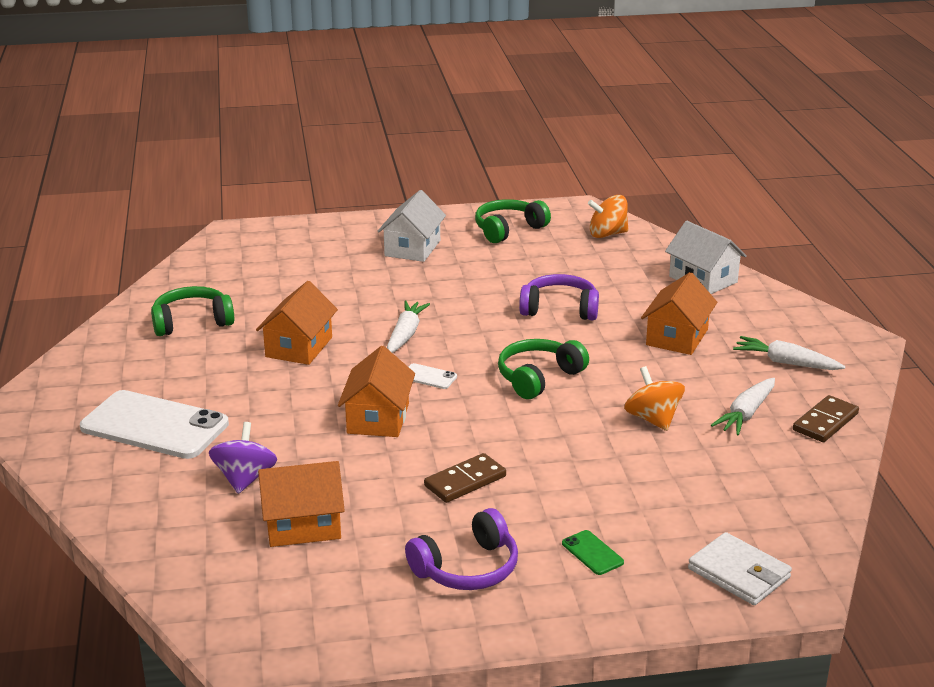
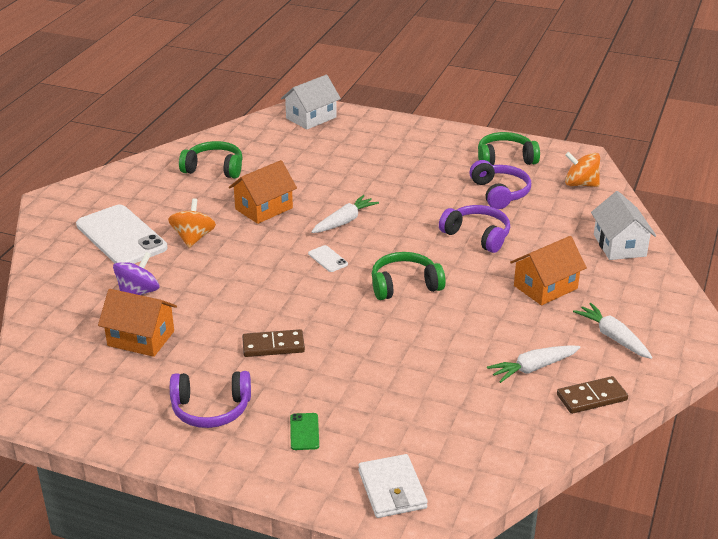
camera: 30 degrees right, 5 degrees up
(378, 418) = (263, 279): orange house -> none
(412, 248) = (417, 154): white house -> white house (311, 118)
(537, 263) = (499, 193): none -> purple headphones
(653, 419) = (455, 347): orange spinning top -> orange spinning top (193, 238)

